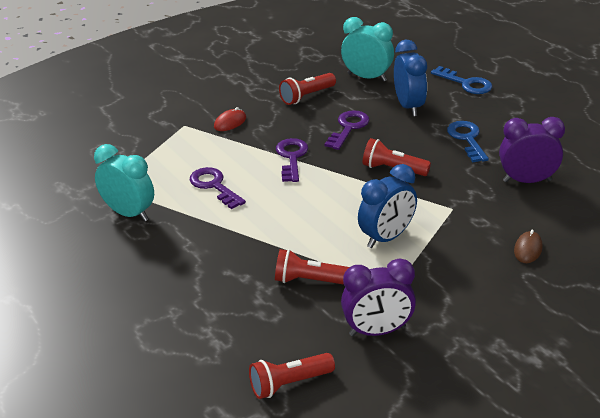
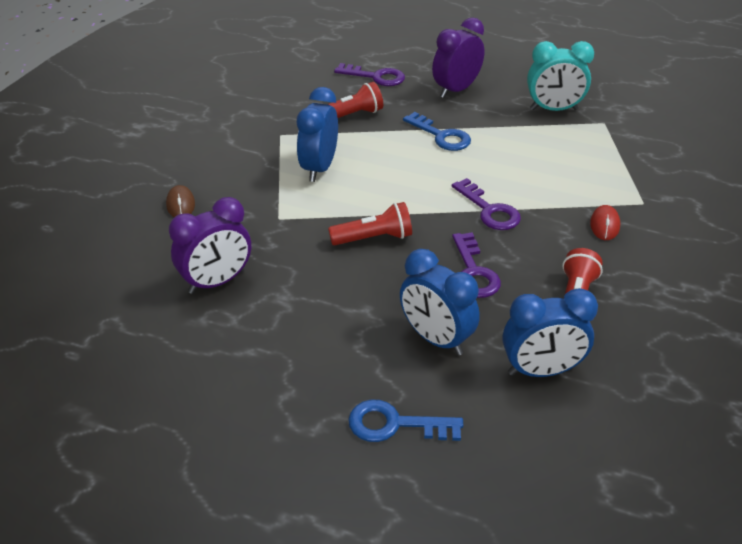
camera: 145 degrees right, 5 degrees up
(214, 186) = (521, 155): purple key -> purple key (376, 77)
(289, 384) = (302, 60): red flashlight -> none
(367, 77) = (541, 370): turquoise clock -> blue clock
(377, 331) = (269, 103): purple clock -> purple clock (456, 90)
(467, 139) = (322, 315): blue key -> blue key (441, 136)

